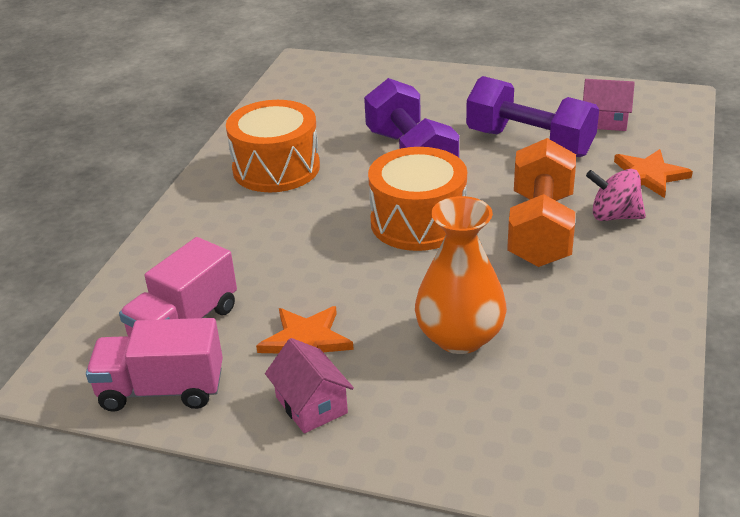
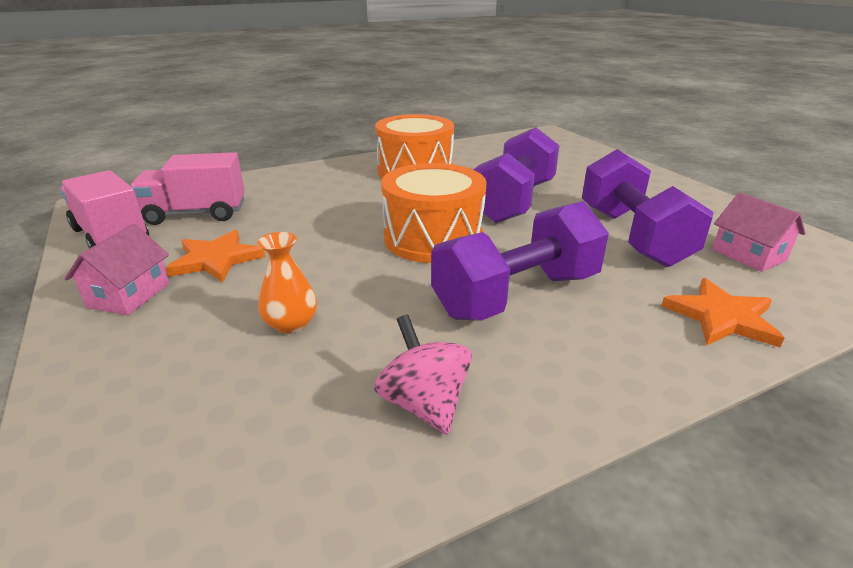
camera: 45 degrees right, 5 degrees down
(460, 337) = (291, 324): orange vase -> orange vase, size x0.54
(540, 229) = (517, 295): orange dumbbell -> purple dumbbell
(614, 216) = (612, 327): pink spinning top -> pink spinning top (424, 404)

